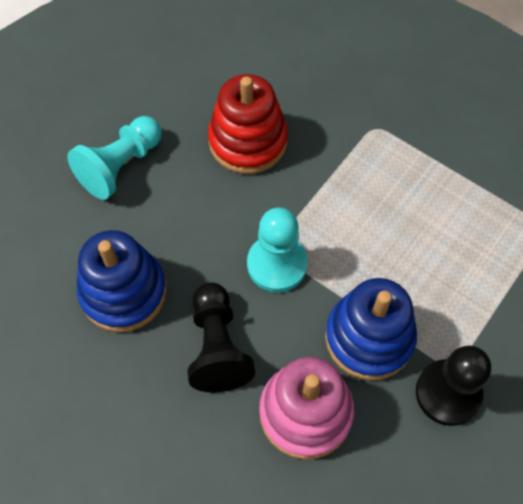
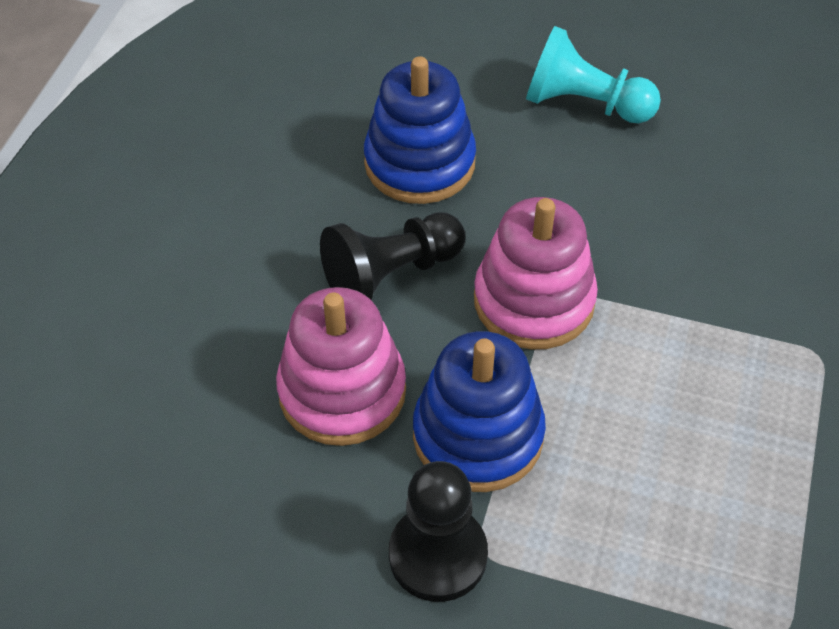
camera: 70 degrees right, 10 degrees down
(248, 141) = (700, 215): red stacking toy -> none
(277, 264) = (534, 301): turquoise pawn -> pink stacking toy

